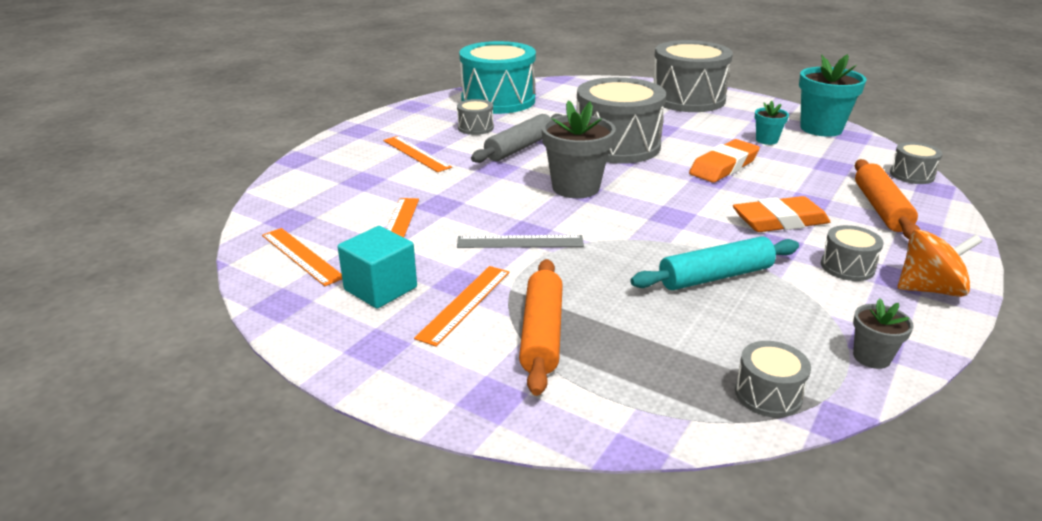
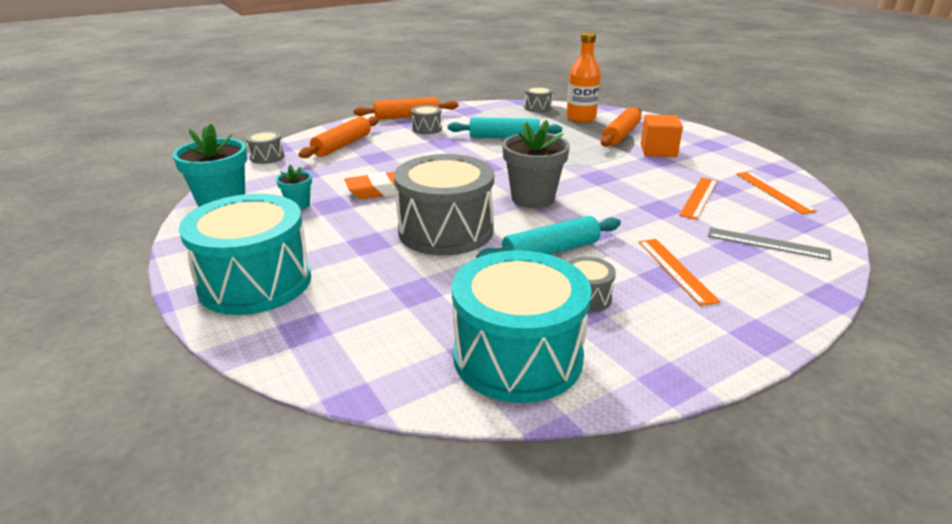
camera: 155 degrees left, 0 degrees up
(380, 288) = (710, 165): turquoise cube -> none
(464, 303) = (658, 151): orange ruler -> orange cube
(520, 148) = (550, 251): grey rolling pin -> turquoise rolling pin
(520, 242) = (607, 171): grey ruler -> grey ruler (767, 243)
(649, 375) = (581, 118): none -> orange bottle
(687, 99) = (255, 282): grey drum -> turquoise drum
(780, 221) = (419, 151): orange eraser -> none
(871, 357) = (479, 108): grey flower pot -> none
(929, 289) = (407, 117): orange spinning top -> orange rolling pin

